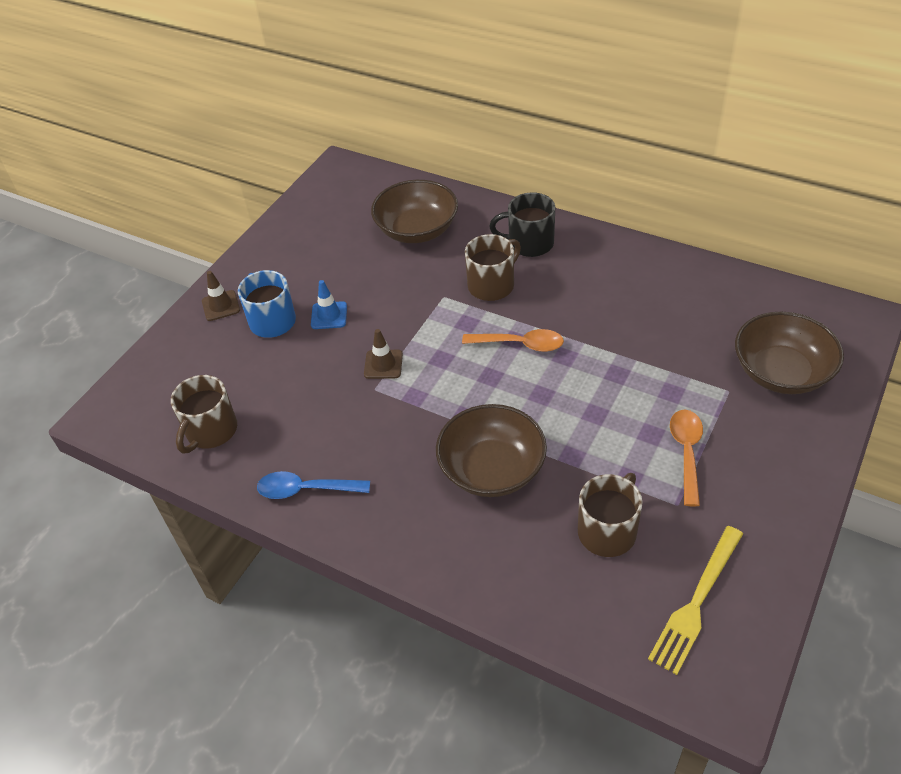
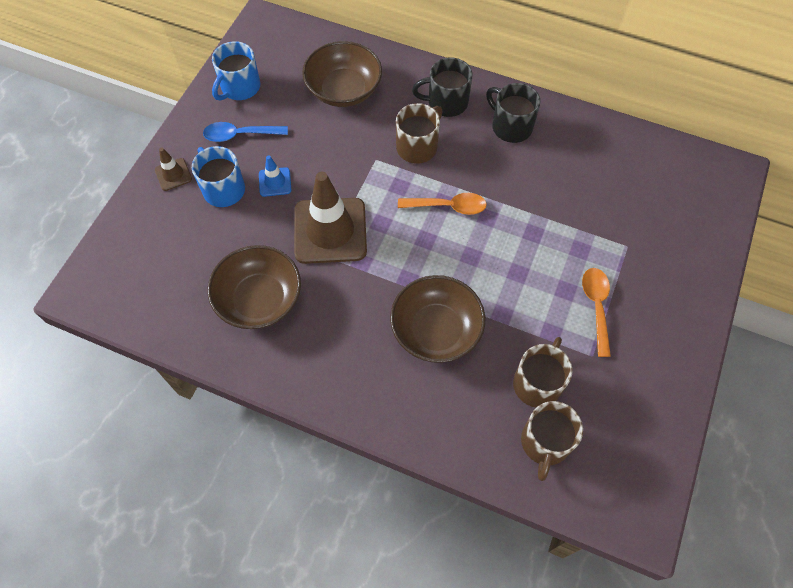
camera: 10 degrees left, 15 degrees up
(211, 431) = (184, 304): brown mug -> brown mug (545, 443)
(305, 226) = (240, 87): none -> blue mug
(306, 490) = (278, 357): blue spoon -> blue spoon (240, 135)
(383, 364) = (330, 231): brown traffic cone -> brown traffic cone, size x2.19
(600, 267) = (510, 126): none -> black mug
(696, 602) = (613, 443): yellow fork -> none
(781, 372) = (669, 227): brown bowl -> brown bowl (259, 299)

